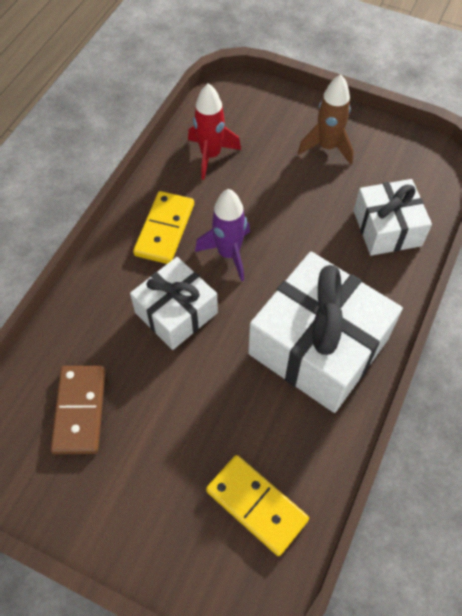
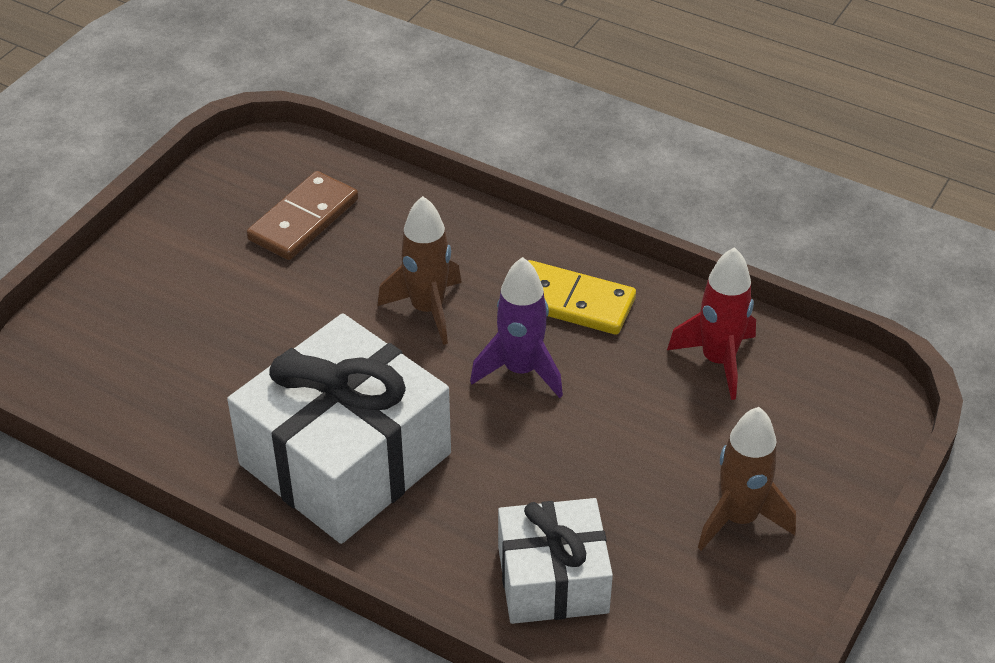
camera: 95 degrees right, 15 degrees down
(80, 410) = (304, 220): brown domino -> brown domino turned 60 degrees counterclockwise
(176, 312) = (427, 309): white gift -> brown rocket
(256, 505) = (139, 372): yellow domino -> none

